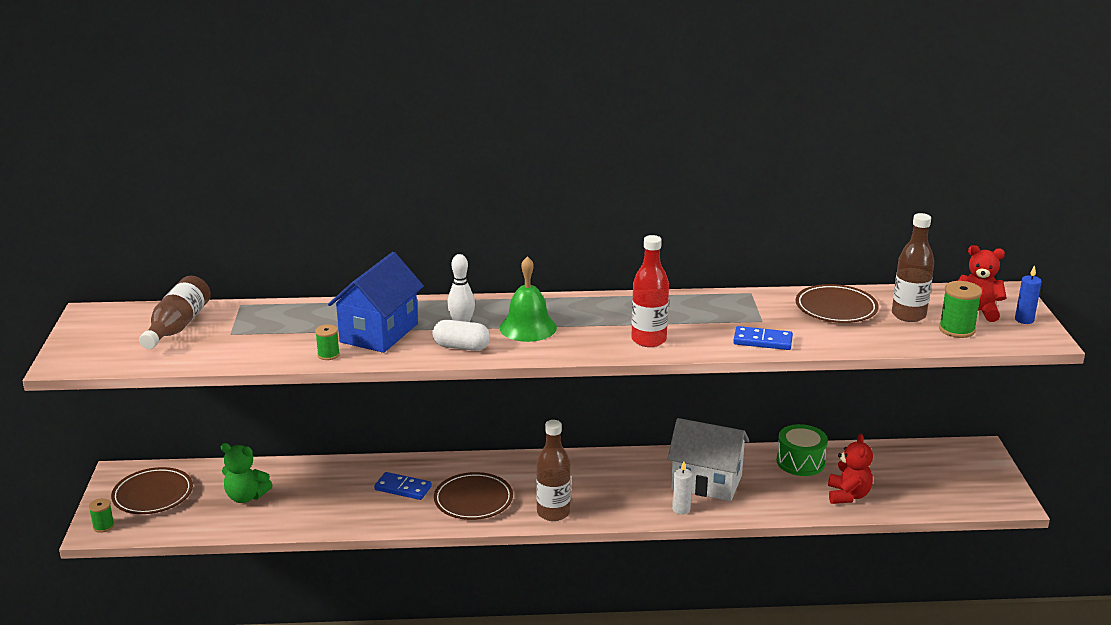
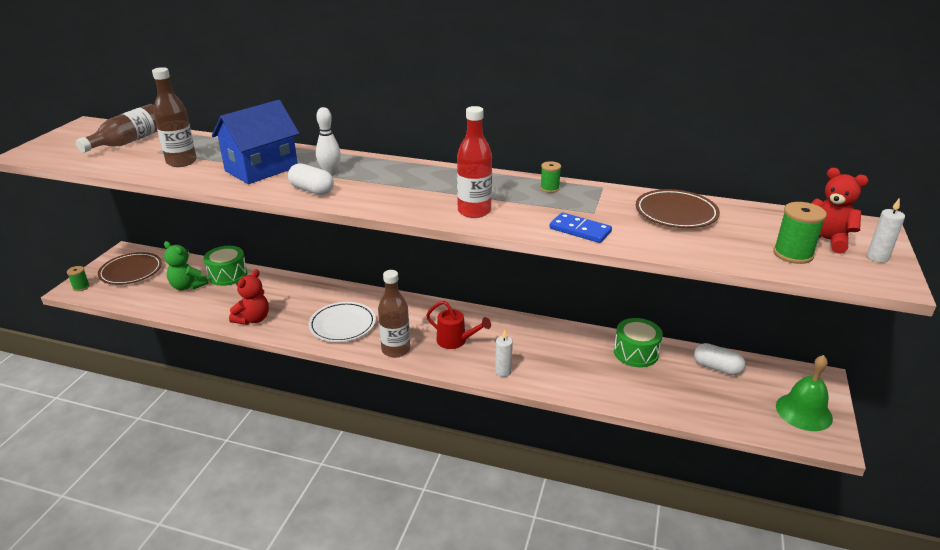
camera: 20 degrees right, 5 degrees up
(285, 474) = (227, 275): none -> green drum
(328, 355) = (206, 179): green spool -> green spool (549, 188)
(403, 488) = (298, 304): blue domino -> none
(473, 500) = (342, 325): brown plate -> white plate
(528, 327) = (381, 184): green bell -> green bell (804, 412)
(611, 490) = (455, 341): none -> red watering can
(706, 482) = (540, 352): white house -> none
(848, 495) = (663, 394): red teddy bear -> red teddy bear (253, 319)
(884, 459) = (717, 368): none -> white capsule
(908, 315) = (748, 231): brown bottle -> brown bottle (181, 162)
(1024, 320) = (877, 257): blue candle -> white candle

